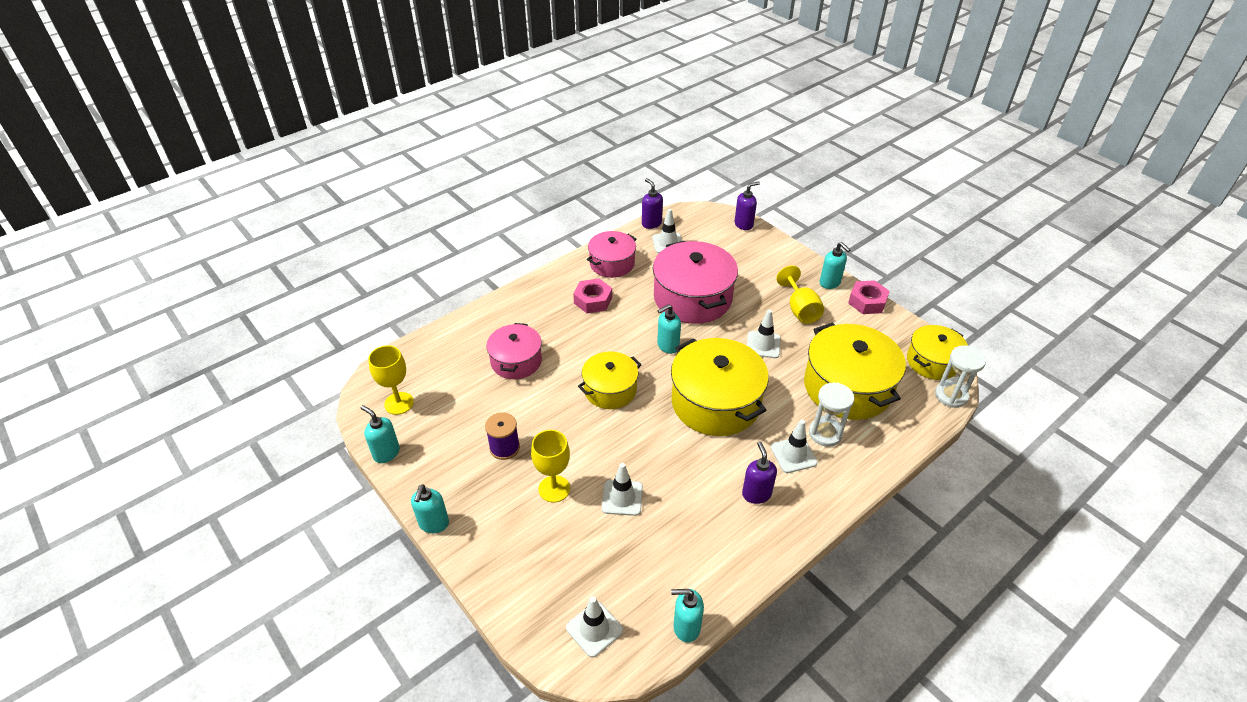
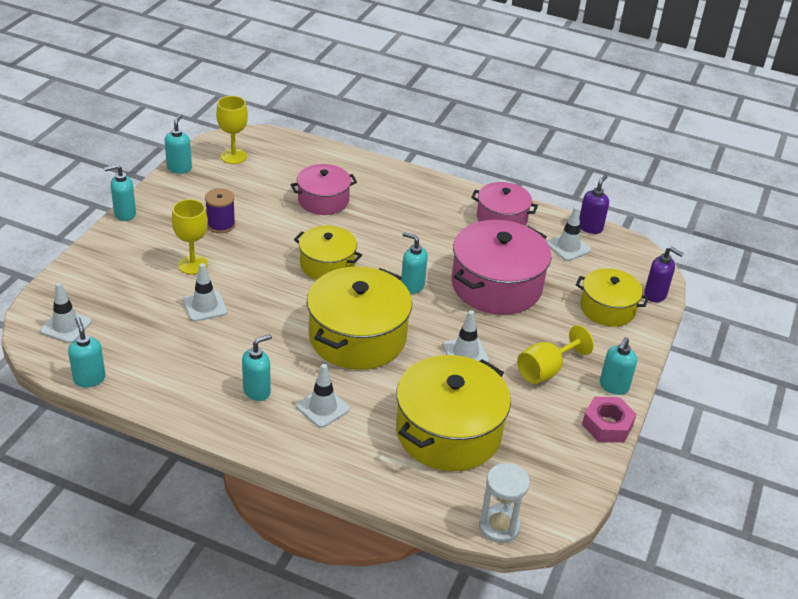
camera: 60 degrees right, 5 degrees down
(593, 300) = (437, 221): pink nut -> none
(756, 494) = (257, 391): purple soap dispenser -> turquoise soap dispenser
(825, 433) = (367, 426): white hourglass -> none
(932, 362) = (546, 501): yellow pot -> yellow pot (607, 308)

